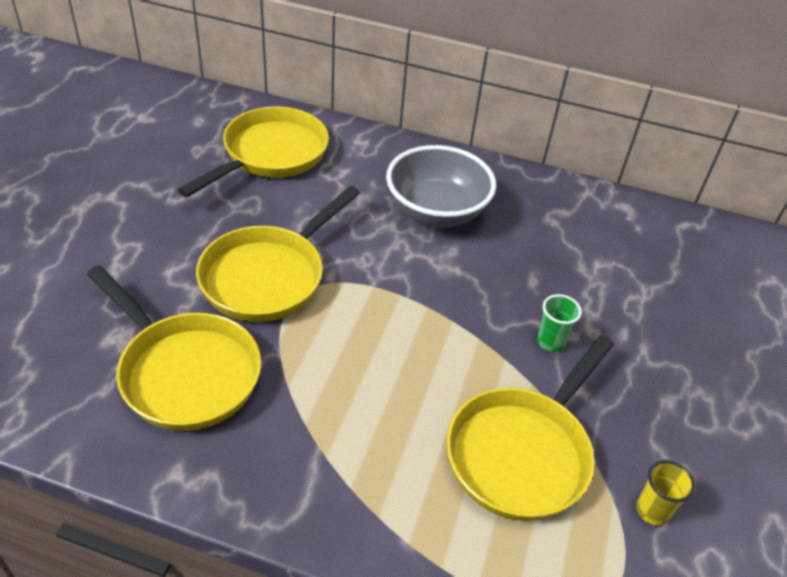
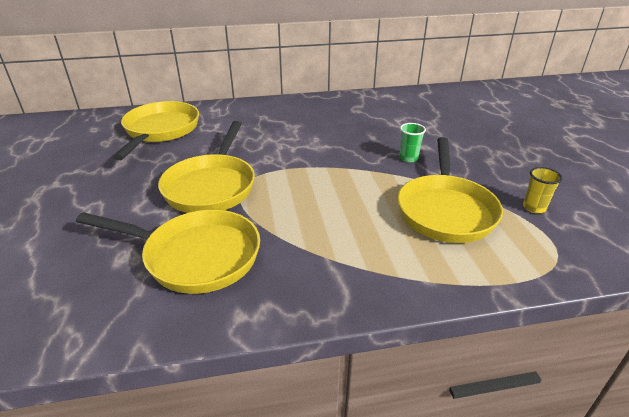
camera: 25 degrees left, 10 degrees down
(436, 211) = (290, 125): grey bowl -> none

